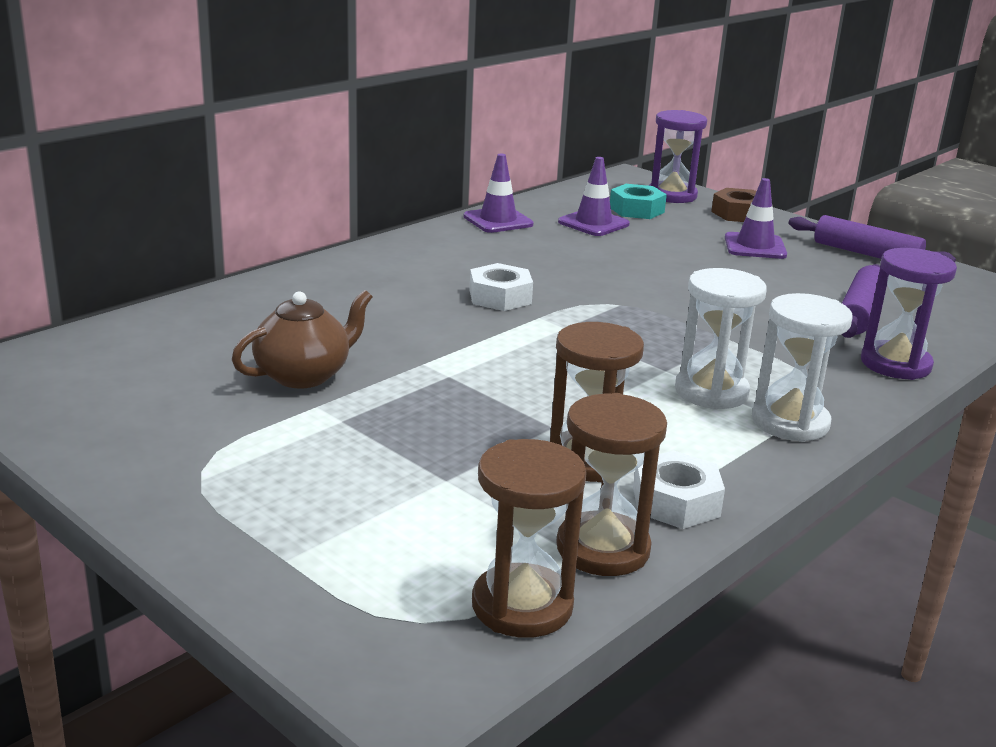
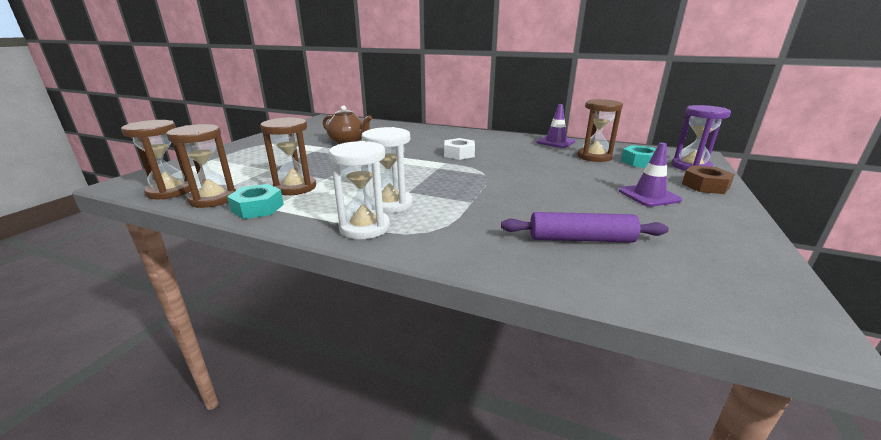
camera: 70 degrees right, 0 degrees up
(593, 223) = (594, 157): purple traffic cone -> brown hourglass
(675, 502) = (258, 208): white nut -> turquoise nut
(866, 254) = (728, 234): purple rolling pin -> none
(895, 364) = (496, 258): purple hourglass -> none

